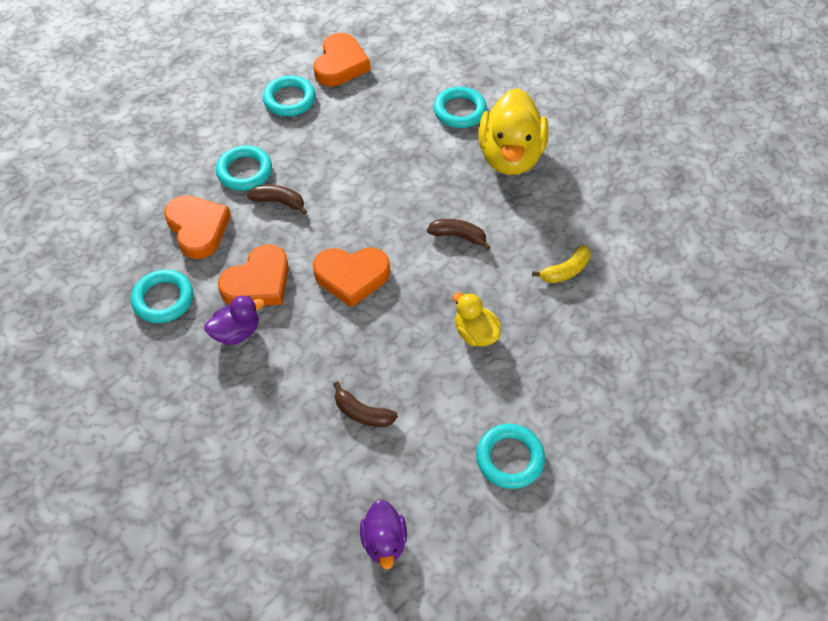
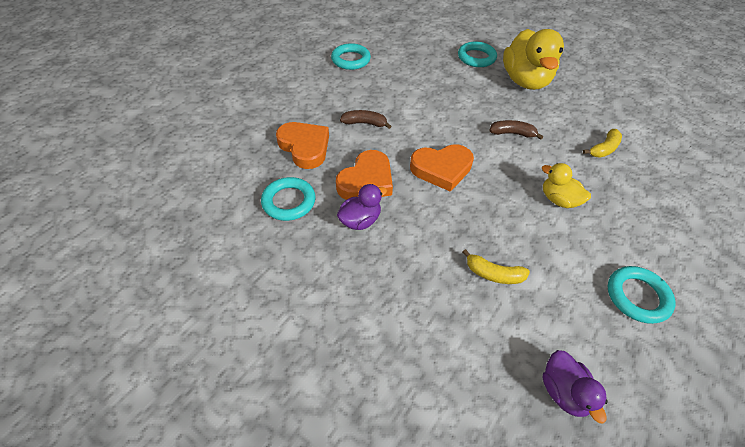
camera: 10 degrees left, 5 degrees down
(244, 171) = (331, 106): turquoise ring -> none
(340, 64) = (380, 38): orange heart -> none
(362, 413) = (493, 274): brown banana -> yellow banana

